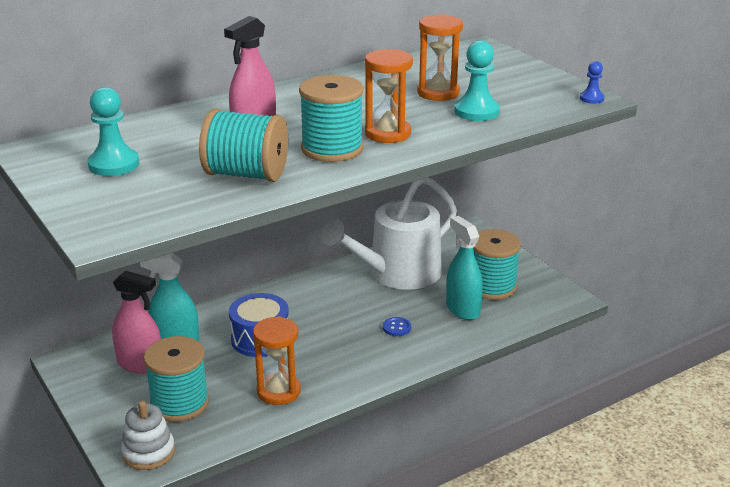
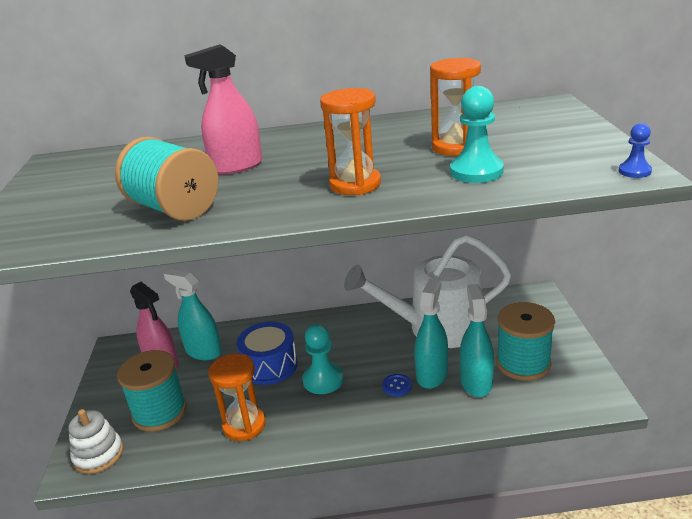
camera: 30 degrees right, 0 degrees up
(114, 164) = (88, 183): turquoise pawn -> turquoise pawn (323, 380)
(332, 149) = (282, 193): turquoise spool -> none
(421, 312) = (431, 374): none -> turquoise spray bottle

